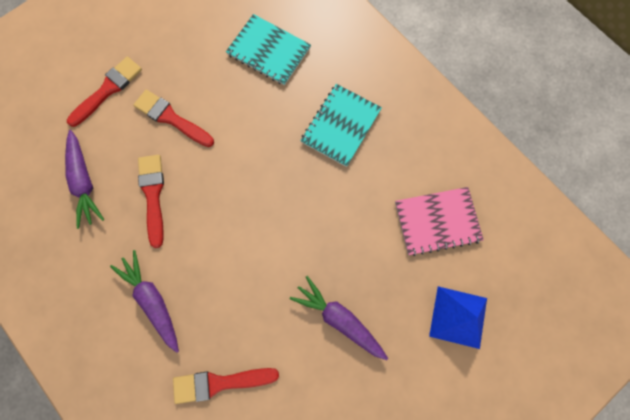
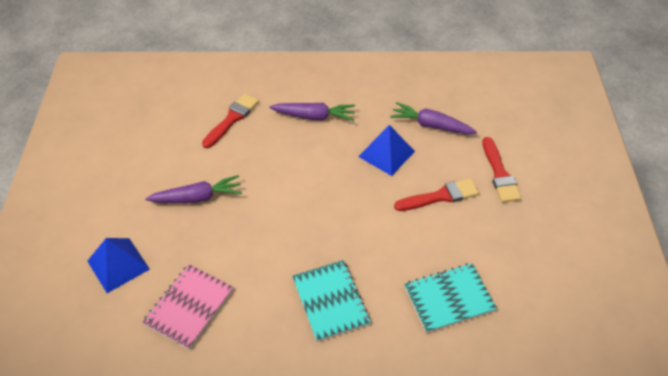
camera: 130 degrees right, 25 degrees down
(153, 195) = (386, 153): red brush -> blue pyramid

